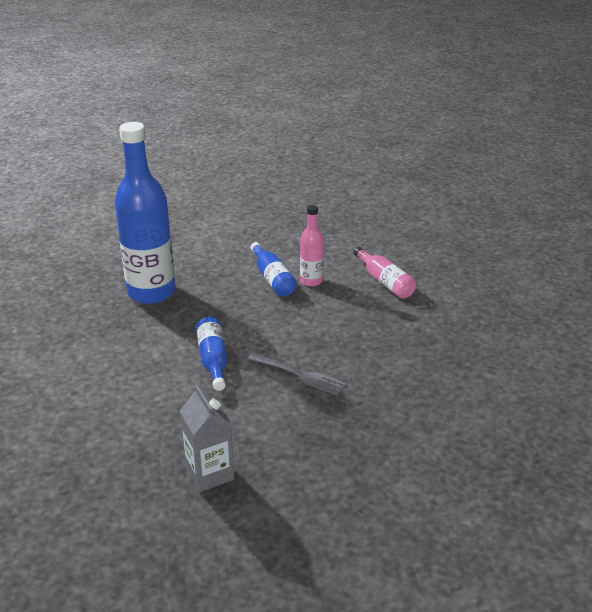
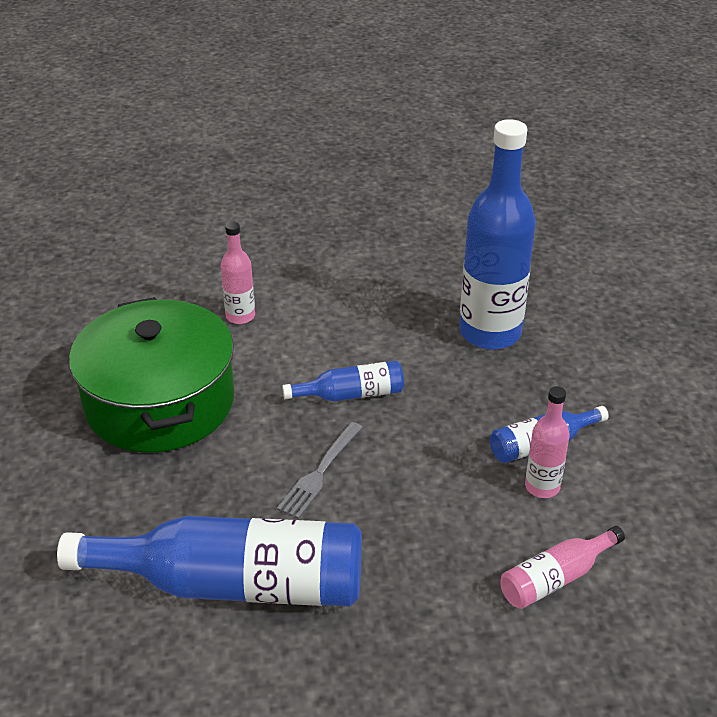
camera: 90 degrees right, 5 degrees up
(93, 428) = (240, 316): none -> pink bottle
(209, 473) = (159, 402): grey carton -> green pot
(410, 413) = (235, 584): none -> blue bottle

